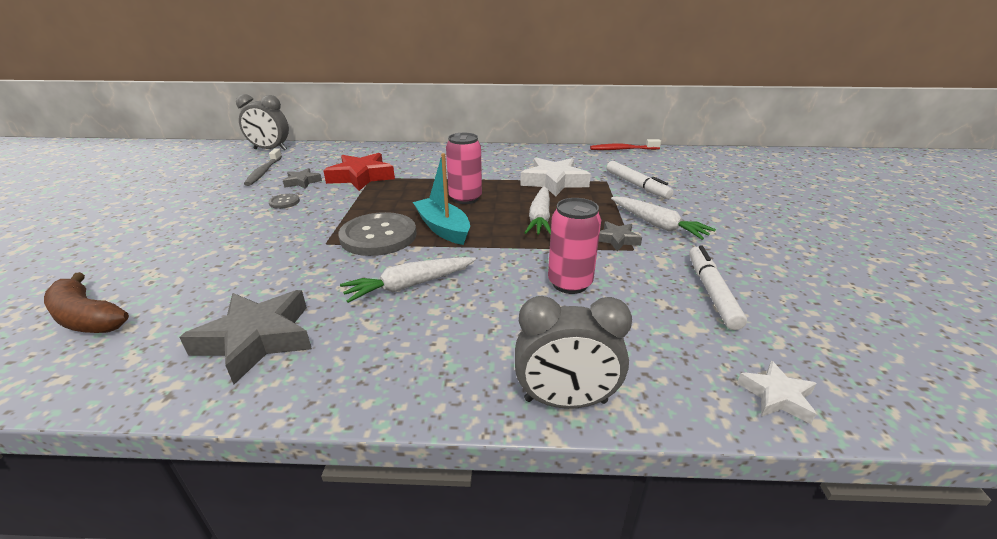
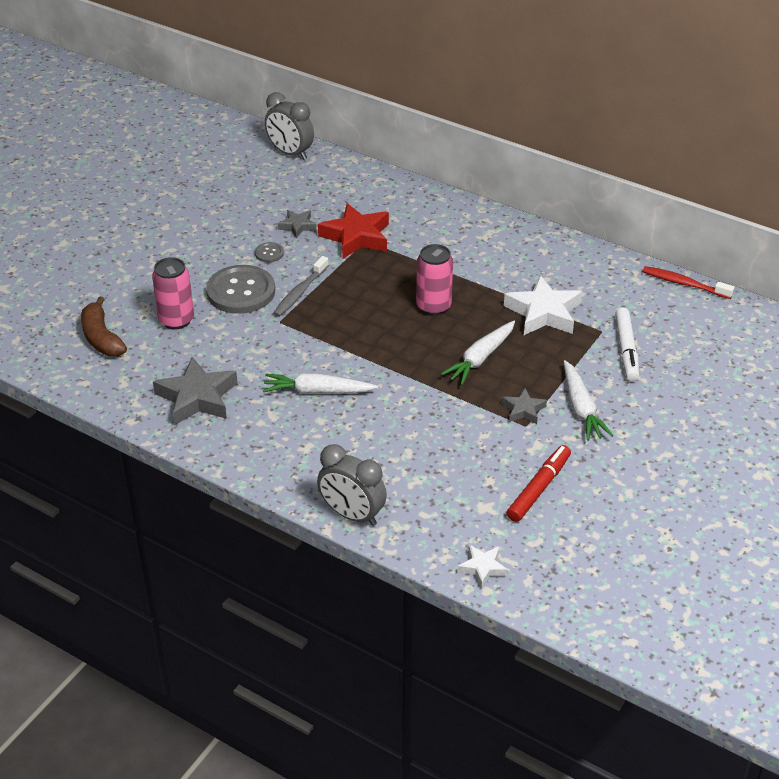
camera: 30 degrees right, 10 degrees up
(264, 172) = (269, 196): grey toothbrush -> grey toothbrush (300, 292)
(378, 236) = (325, 329): grey button -> grey button (241, 291)
(443, 228) = (384, 340): turquoise boat -> none
(570, 283) = (437, 437): pink can -> pink can (176, 320)
(711, 292) = (539, 488): white marker -> red marker

